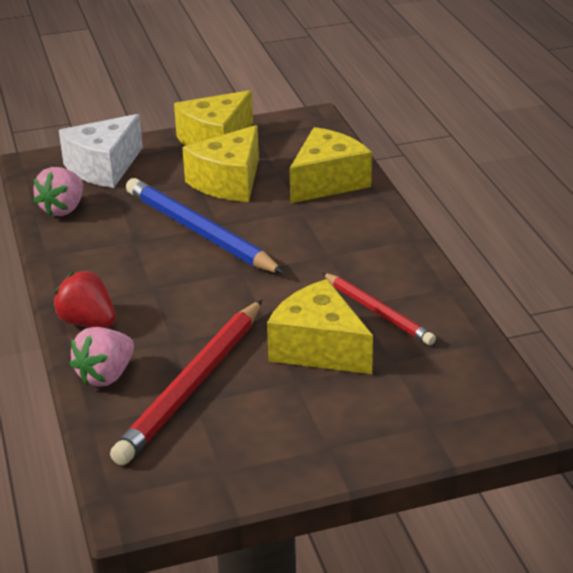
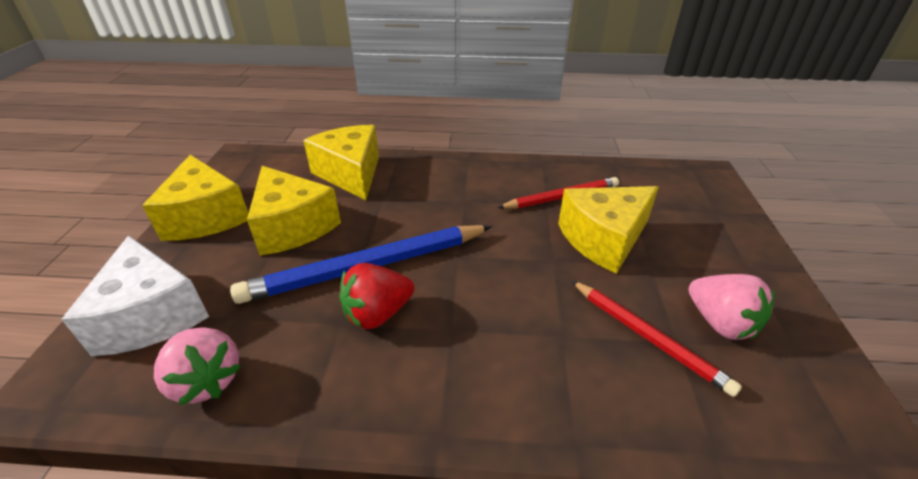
camera: 70 degrees left, 5 degrees up
(88, 322) = (494, 410): red strawberry -> red strawberry (377, 314)
(106, 375) = (616, 414): pink strawberry -> pink strawberry (720, 323)
(192, 385) = (648, 337): red pencil -> red pencil, size x0.61

